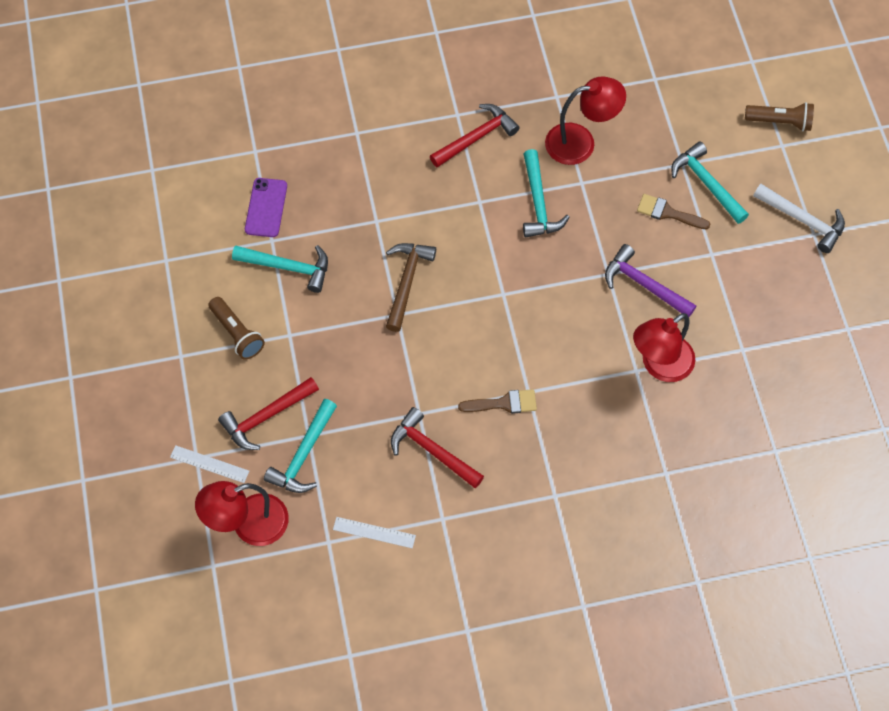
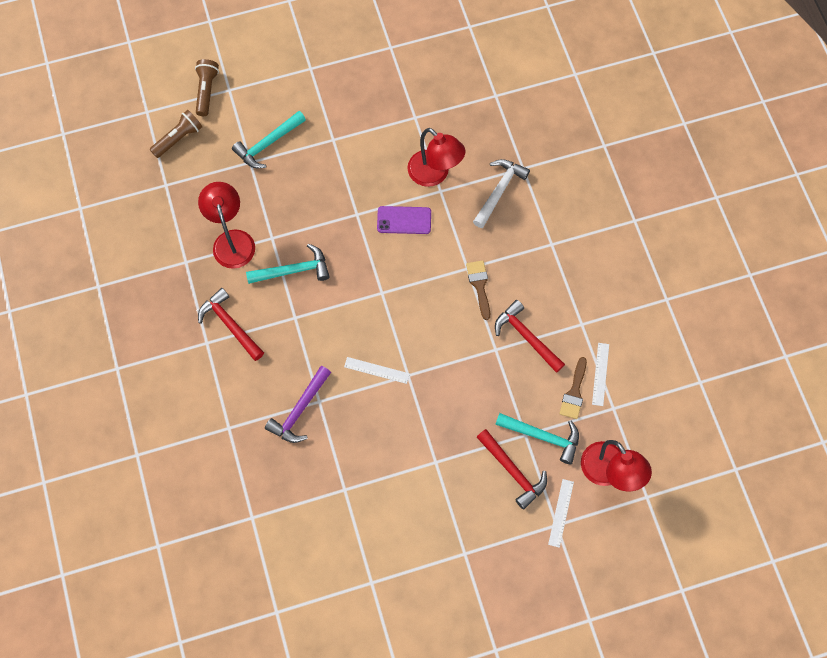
camera: 95 degrees left, 5 degrees up
(237, 333) = (438, 507): brown flashlight -> brown flashlight (179, 138)
(266, 208) = (311, 499): purple phone -> purple phone (404, 220)
(288, 267) = (370, 471): turquoise hammer -> none
(406, 282) = (376, 370): brown hammer -> white ruler
(432, 450) = (526, 336): red hammer -> red hammer turned 105 degrees clockwise
(643, 284) = (364, 187): purple hammer -> purple hammer (299, 410)
(668, 213) = (297, 172): brown brush -> brown brush (574, 392)
(803, 220) = (298, 75): white hammer -> white hammer (499, 191)

